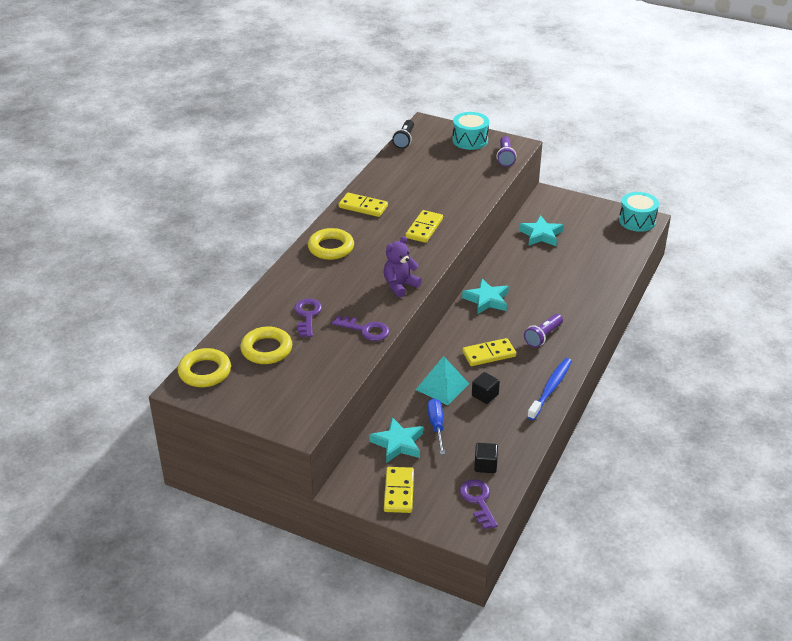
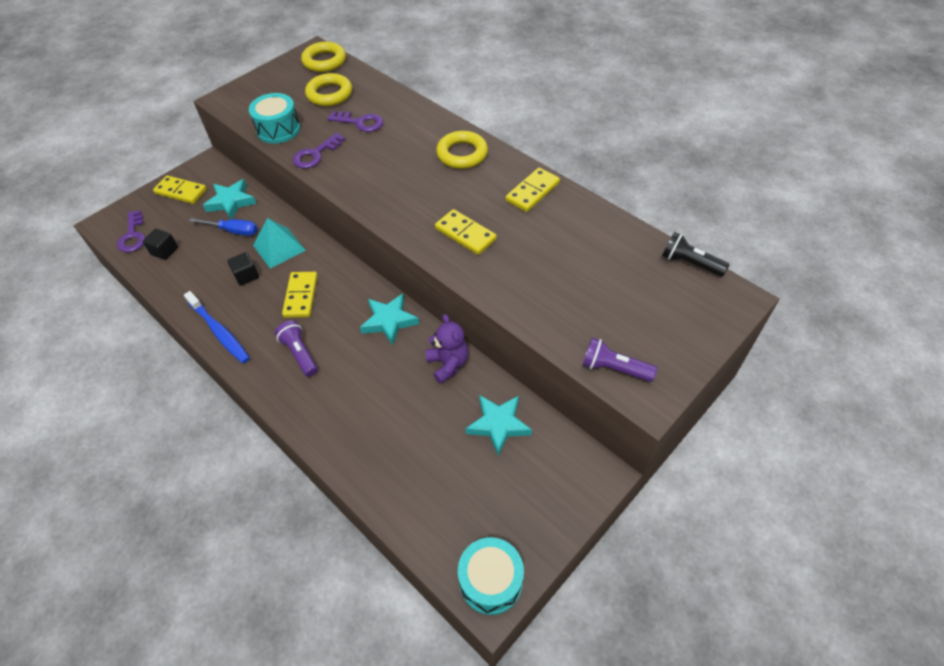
camera: 110 degrees right, 15 degrees up
(400, 285) = (369, 191): purple teddy bear -> purple teddy bear (448, 364)
(470, 140) = (676, 339): turquoise drum -> turquoise drum (278, 129)
(478, 501) = (133, 236): purple key -> purple key turned 75 degrees clockwise

